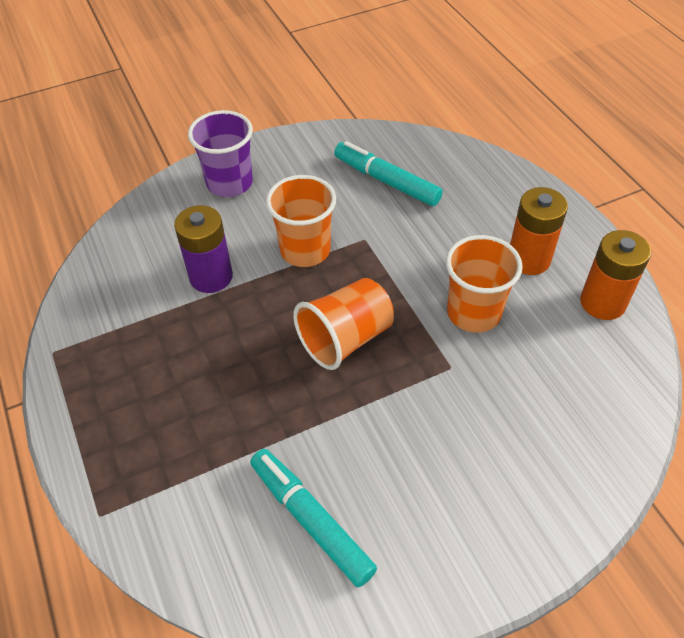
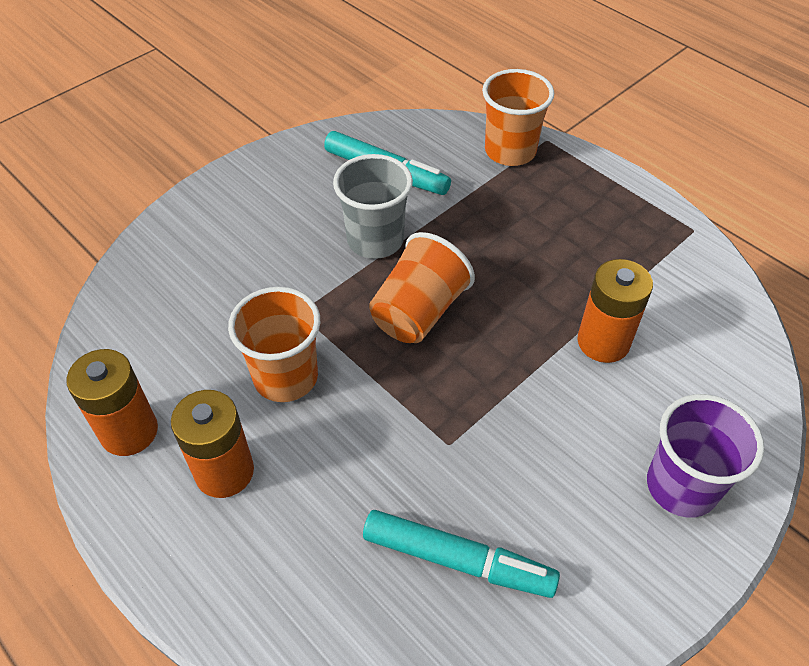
camera: 160 degrees right, 0 degrees up
(211, 277) = (603, 342): purple battery -> orange battery
(305, 250) = (515, 406): orange cup -> orange cup (510, 151)
(357, 426) = (375, 240): none -> grey cup

